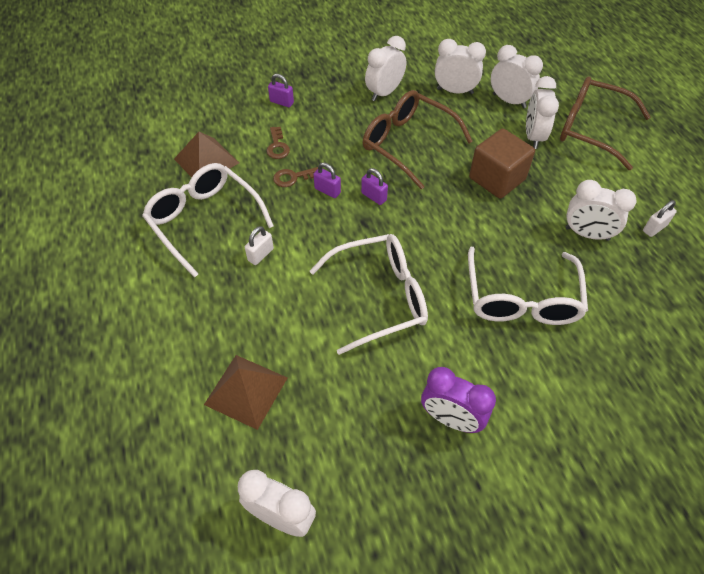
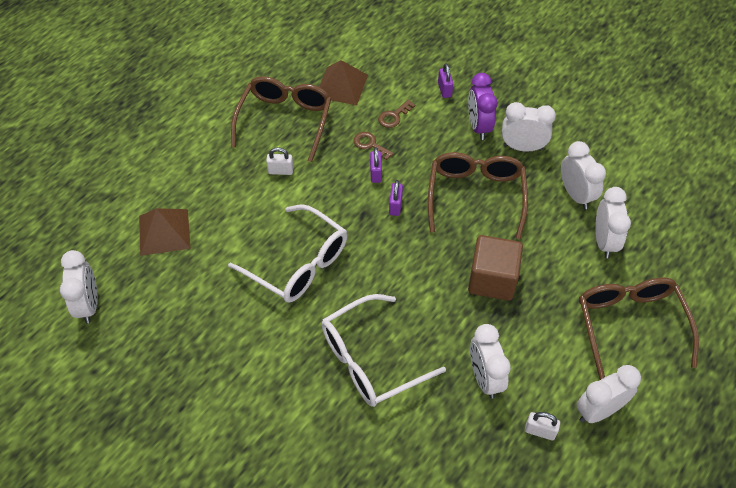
camera: 55 degrees right, 0 degrees up
(204, 220) = (285, 120): white glasses -> brown glasses
(451, 419) = (224, 364): purple clock -> purple clock (478, 127)
(533, 136) = (573, 282): white clock -> white clock (599, 411)

